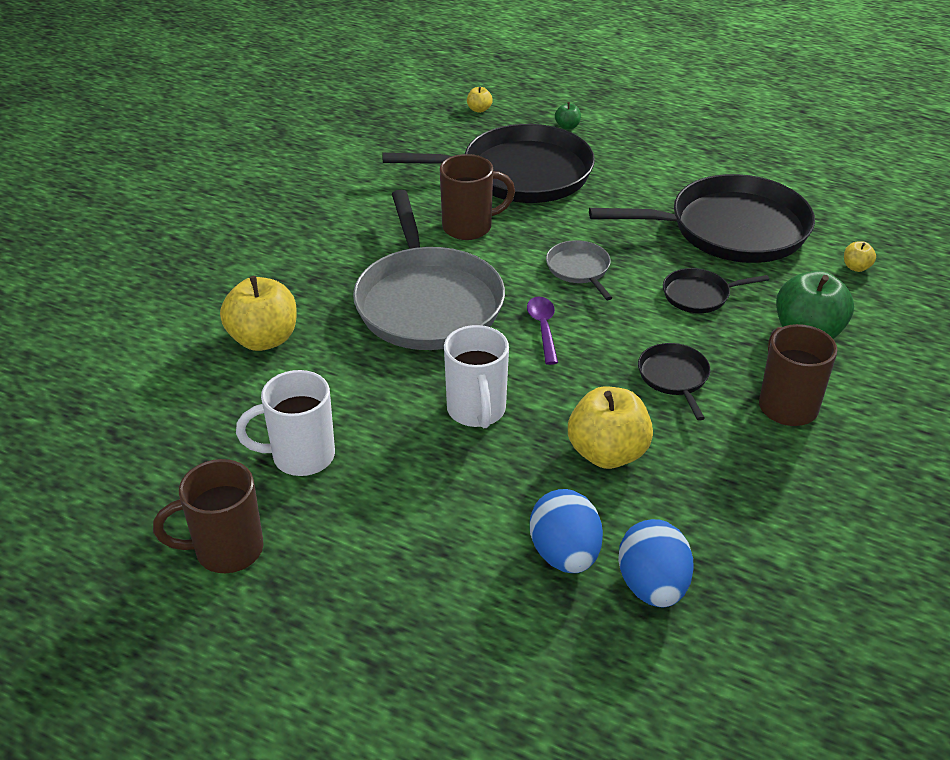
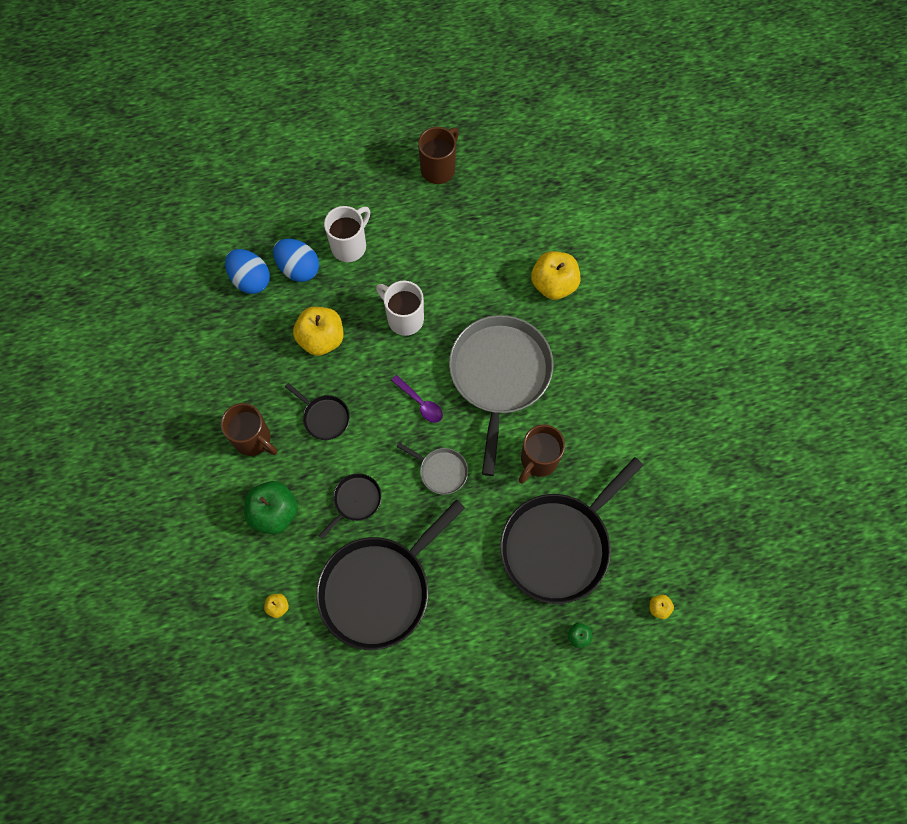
camera: 140 degrees right, 30 degrees up
(300, 456) = (458, 232): white mug -> white mug (350, 245)
(427, 302) = (499, 375): grey pan -> grey pan turned 60 degrees clockwise

